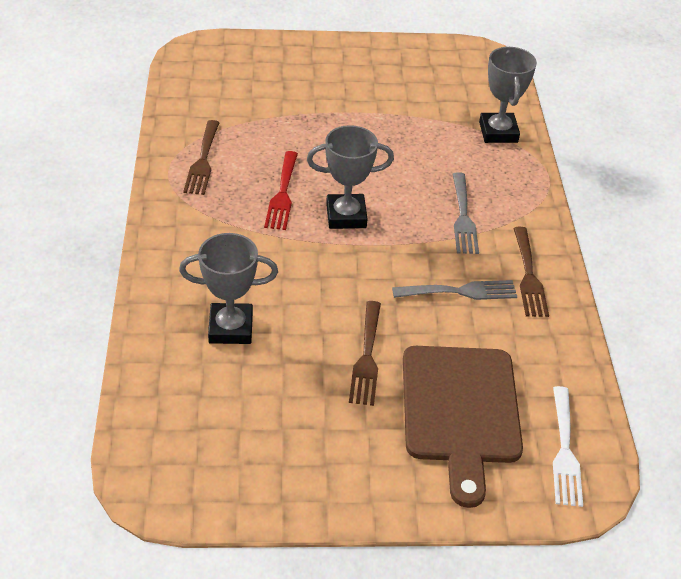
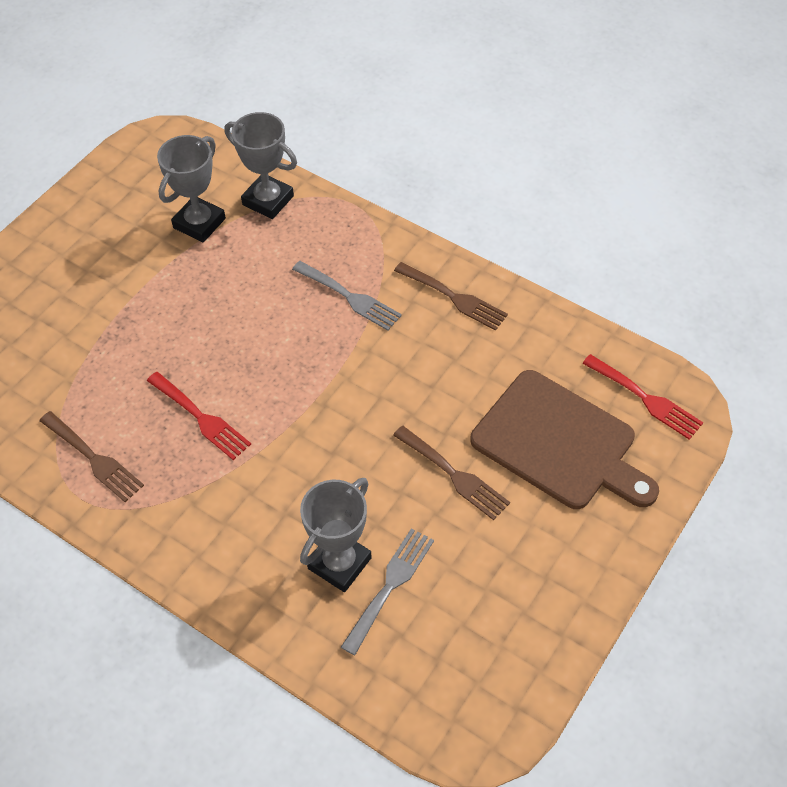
camera: 50 degrees left, 10 degrees up
(346, 216) = (273, 384): grey trophy -> grey trophy (199, 223)
(460, 291) = (433, 357): grey fork -> grey fork (390, 585)
(565, 451) = (646, 399): white fork -> red fork

